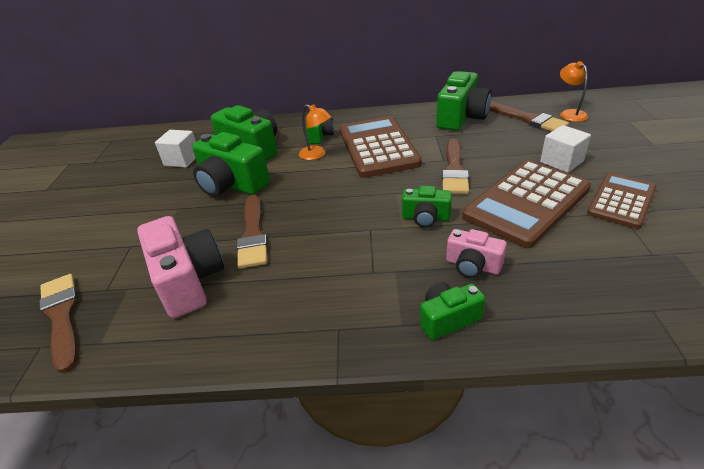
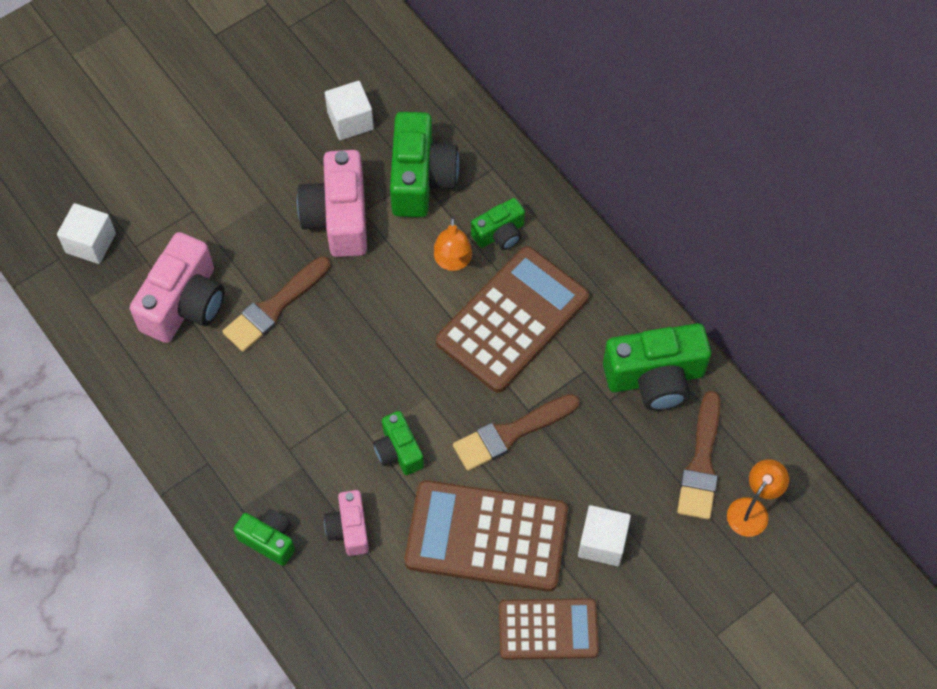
camera: 50 degrees right, 25 degrees up
(62, 317) = (90, 243): brown brush -> white cube
(231, 185) = (338, 217): green camera -> pink camera

